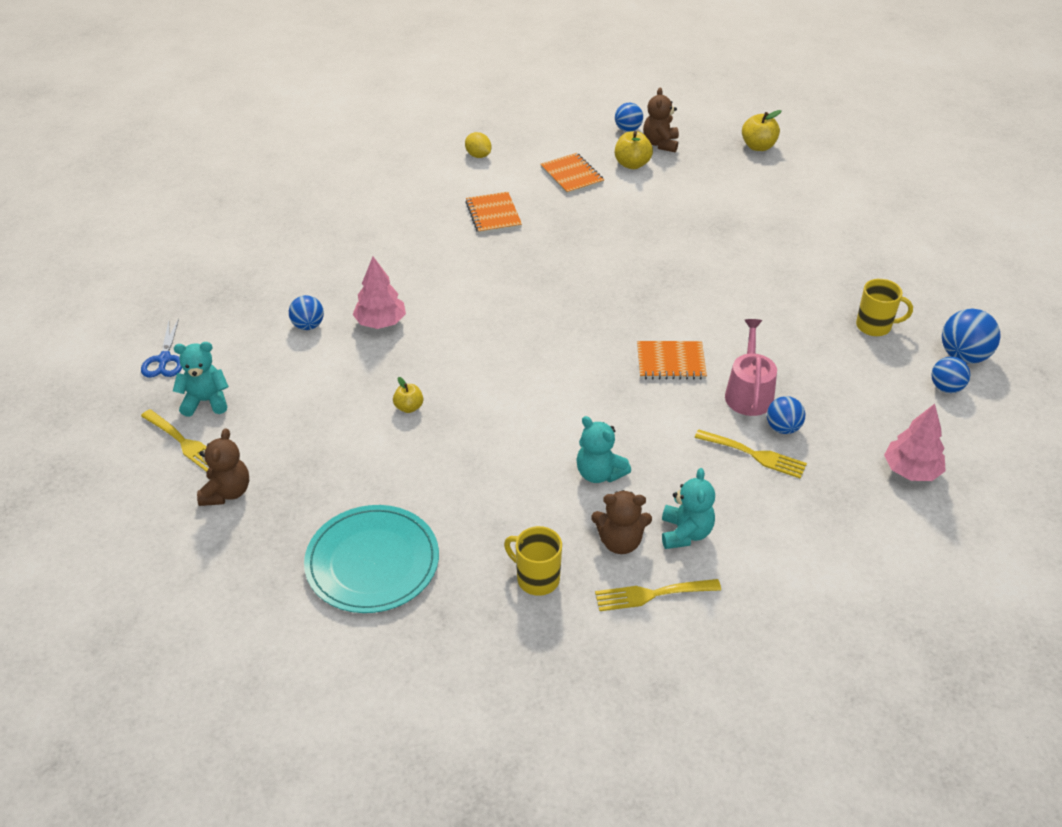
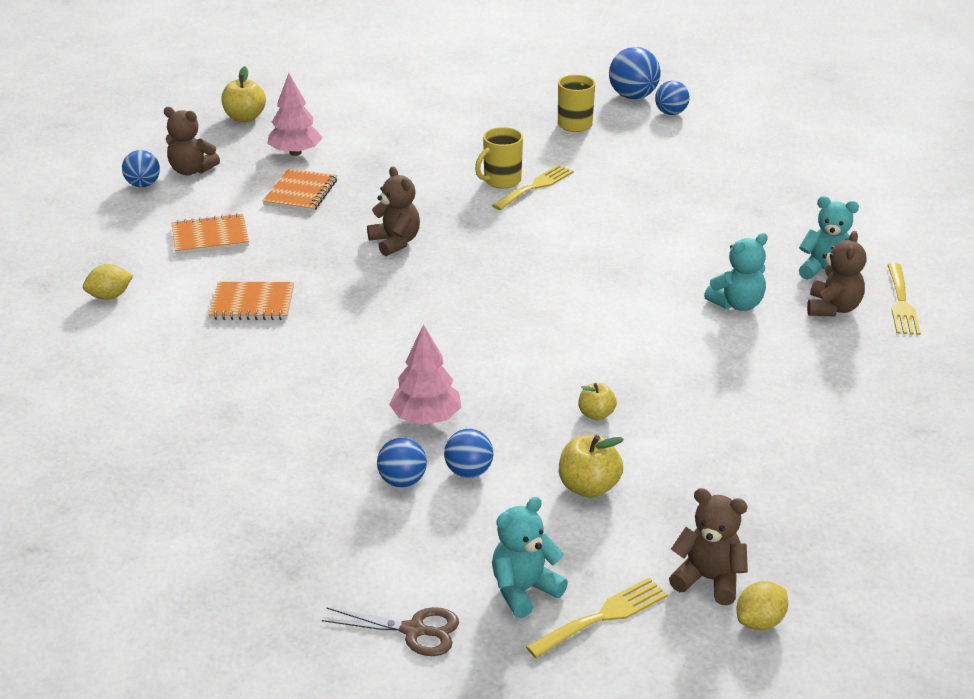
camera: 75 degrees left, 10 degrees down
(164, 359) = (414, 630): blue scissors -> brown scissors
(185, 525) = (760, 622): none -> yellow lemon
(206, 401) = (524, 590): turquoise teddy bear -> turquoise teddy bear turned 45 degrees clockwise
(372, 562) = (842, 469): turquoise plate -> none
(536, 578) = (876, 364): yellow mug -> yellow mug (501, 181)
(607, 261) = (395, 242): none -> brown teddy bear
(632, 164) = (218, 195): yellow apple -> yellow apple (588, 487)
(671, 362) = (584, 235): orange notebook -> orange notebook (301, 193)
(749, 393) = (645, 203): pink watering can -> none
(755, 455) = (731, 217): yellow fork -> yellow fork (535, 186)
(783, 428) = (699, 196): blue ball -> blue ball (468, 472)
(911, 471) = (769, 151): pink tree -> pink tree (295, 153)

